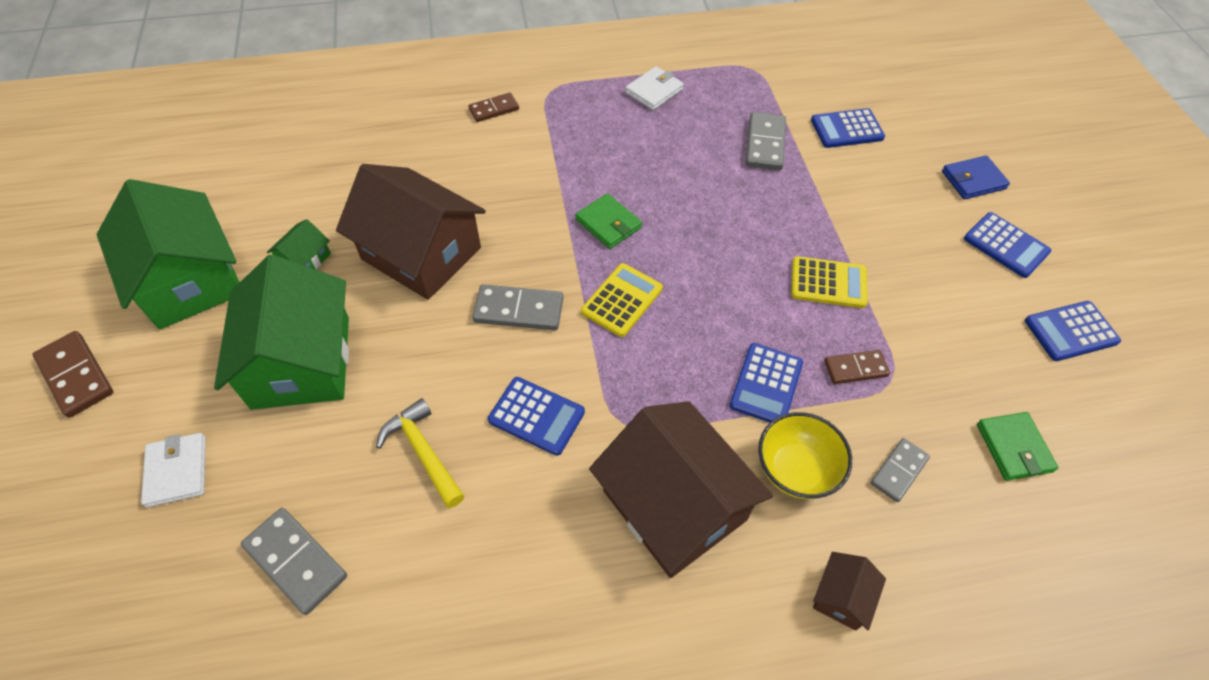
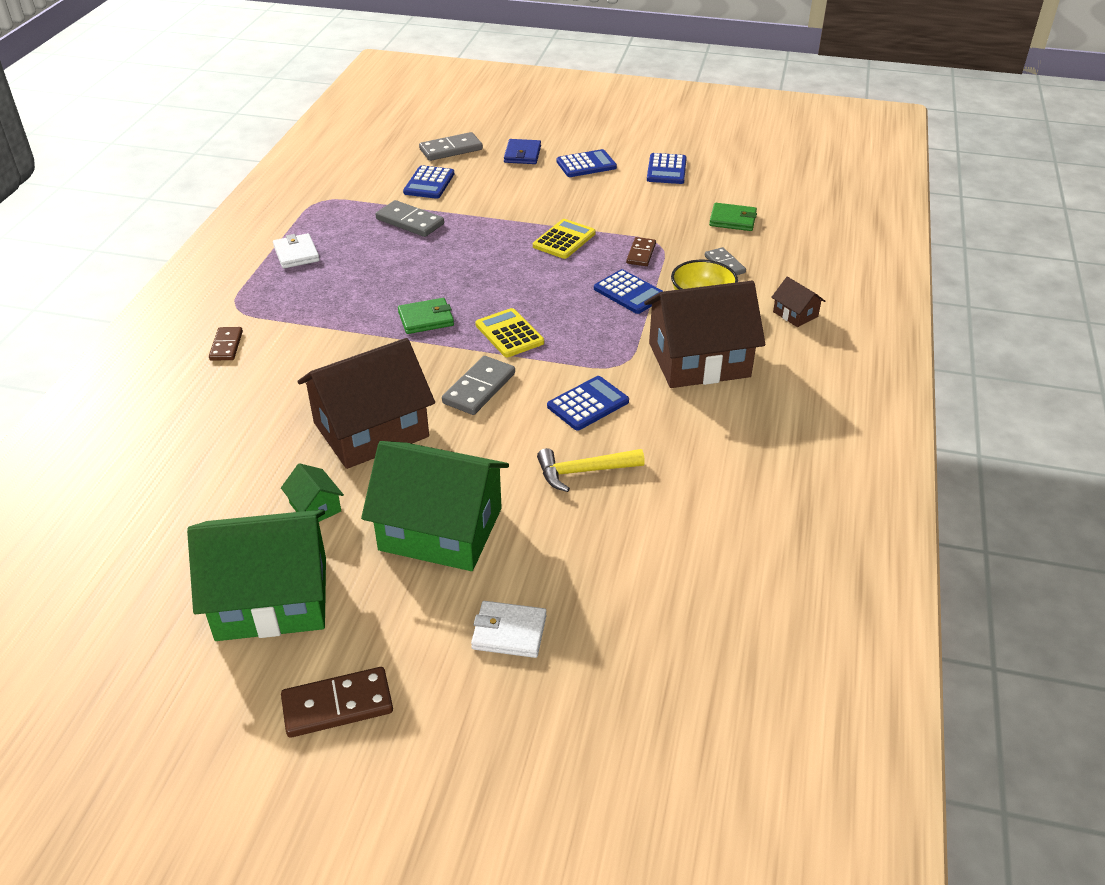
camera: 65 degrees left, 15 degrees down
(296, 561) = (643, 564): grey domino -> grey domino (451, 149)

